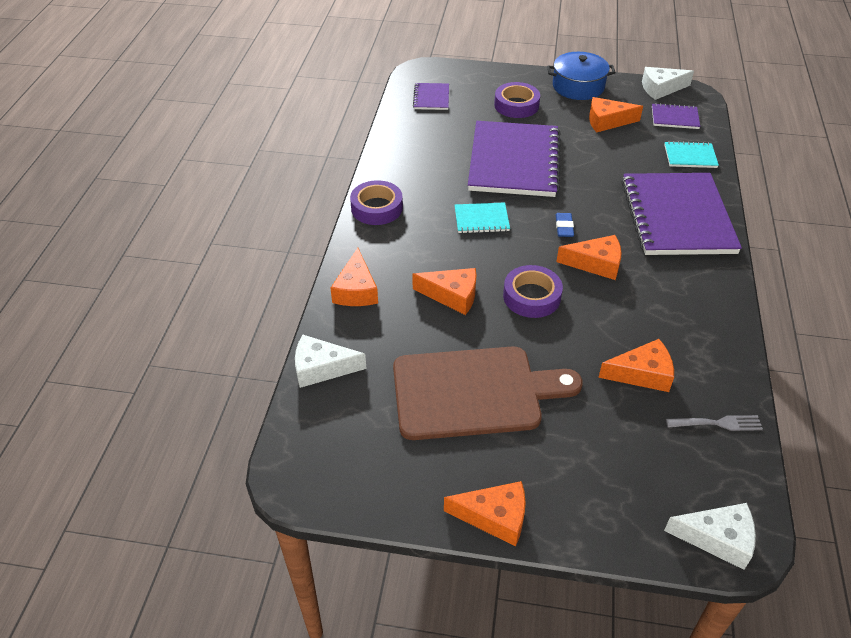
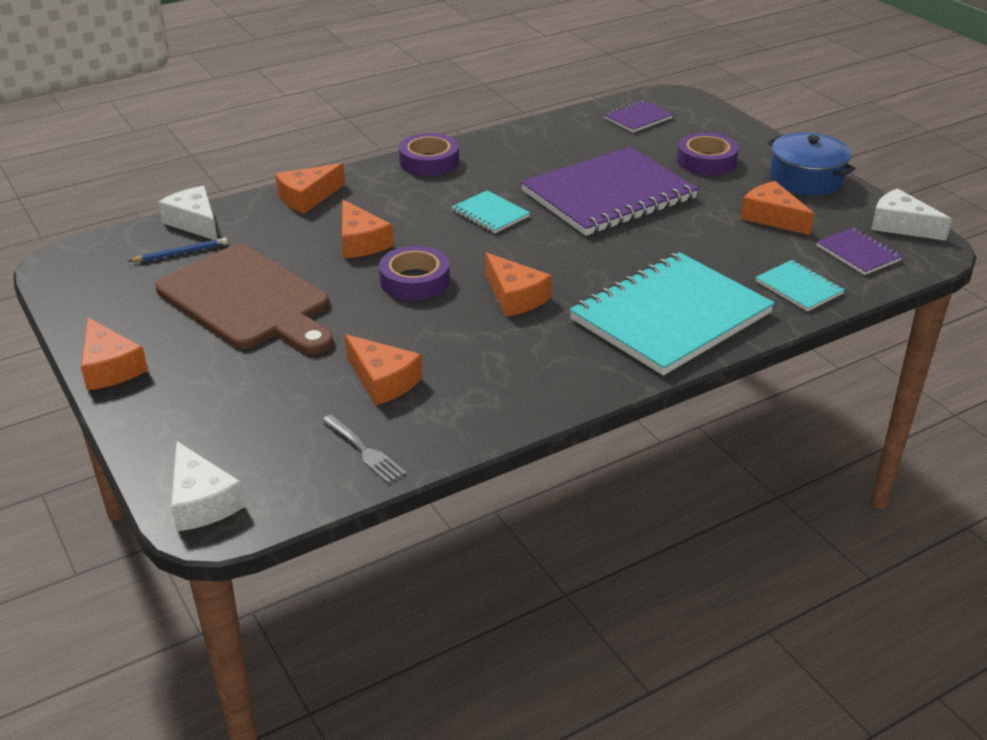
camera: 50 degrees right, 10 degrees down
(362, 398) = (181, 253): none -> blue pencil
(564, 227) = (546, 259): blue eraser -> none
(677, 216) = (671, 316): purple notebook -> turquoise notebook

